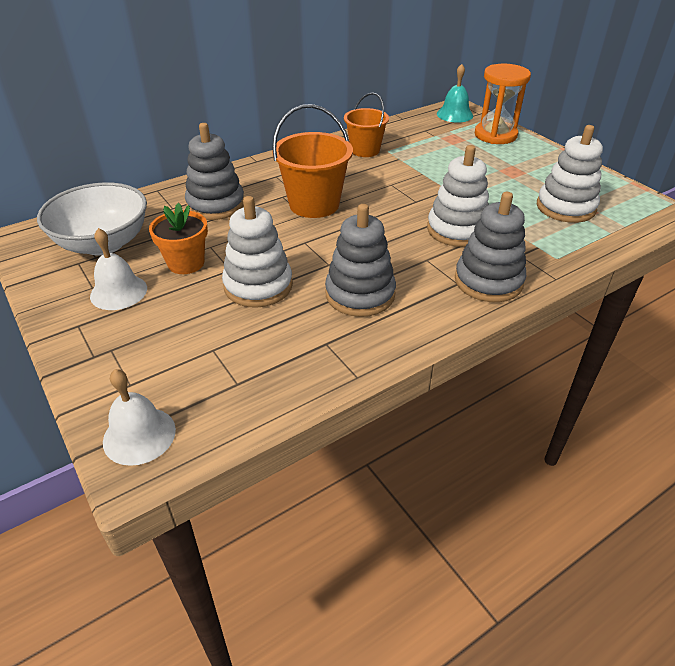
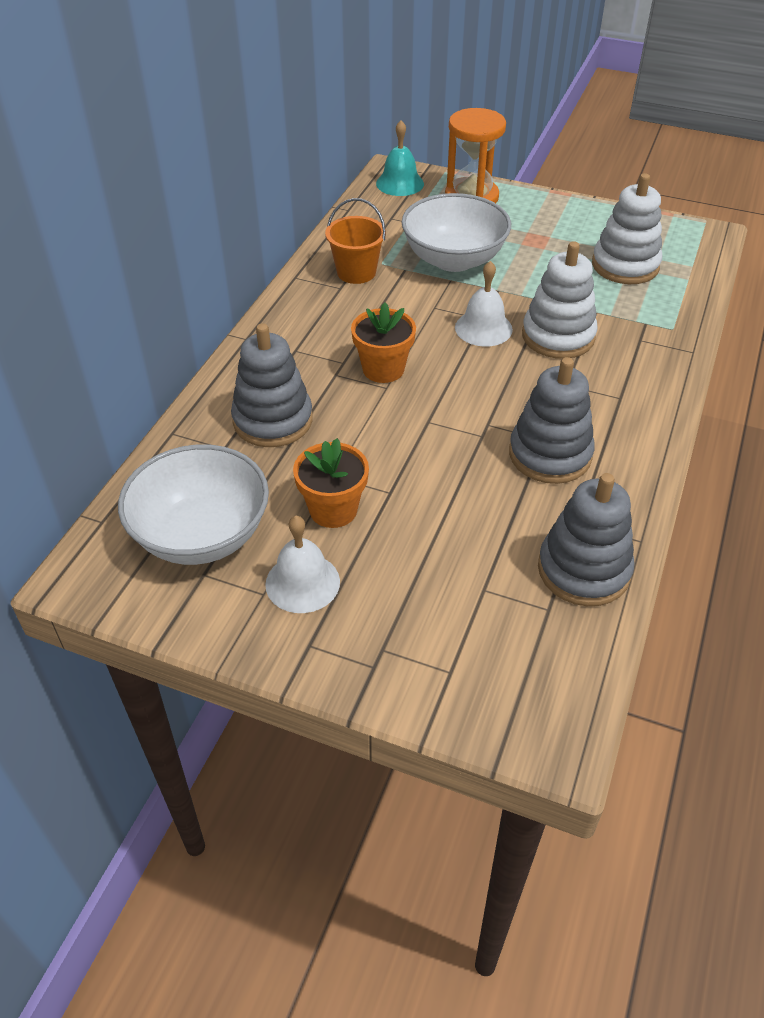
camera: 35 degrees left, 5 degrees up
(139, 435) = (525, 712): white bell -> white bell (483, 328)
(258, 286) = (443, 496): white stacking toy -> none
(314, 204) = (383, 369): orange bucket -> orange flower pot
(438, 163) = (454, 259): none -> white bowl
(488, 281) = (643, 382): grey stacking toy -> grey stacking toy (583, 570)

